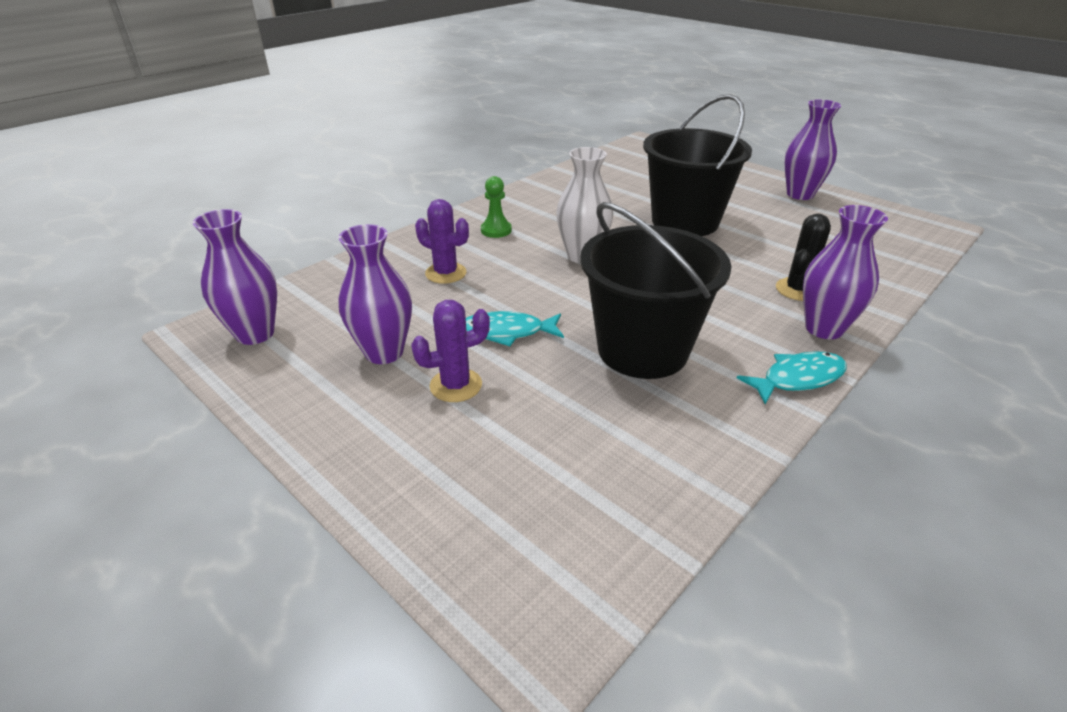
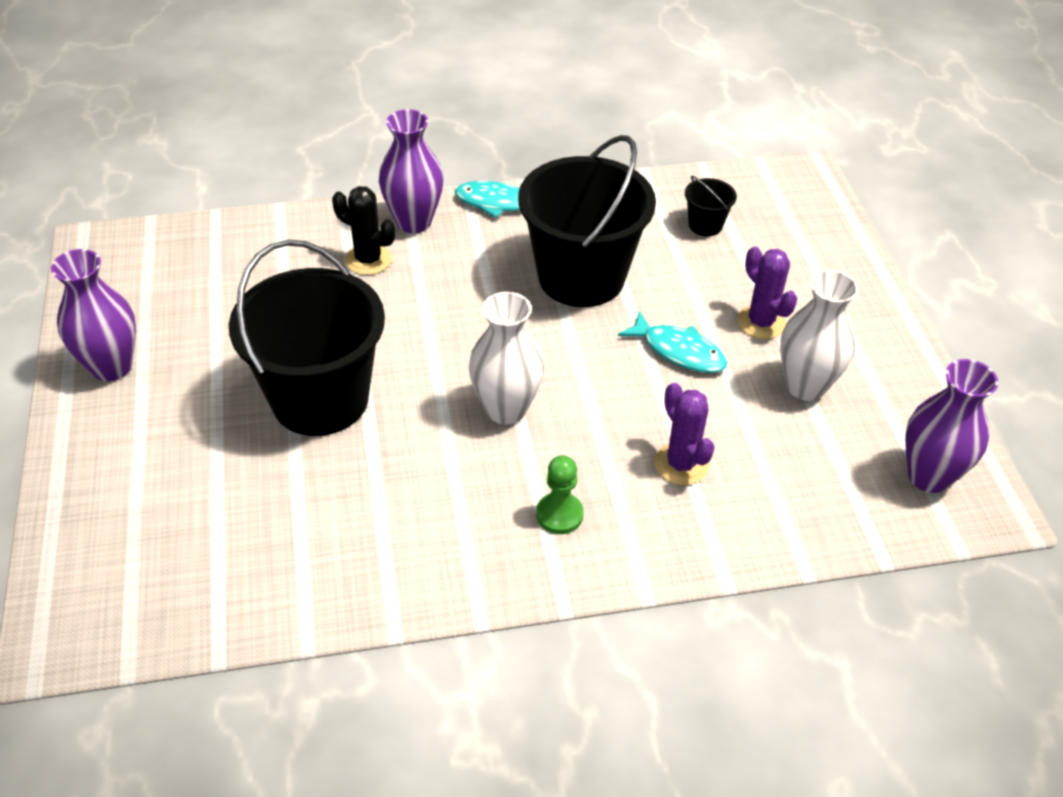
camera: 145 degrees left, 10 degrees up
(384, 352) = (805, 386): purple vase -> white vase
(456, 385) = (761, 322): purple cactus -> purple cactus turned 45 degrees clockwise
(595, 463) = (705, 225): none -> black bucket
(797, 290) = (368, 260): black cactus -> black cactus turned 45 degrees clockwise

